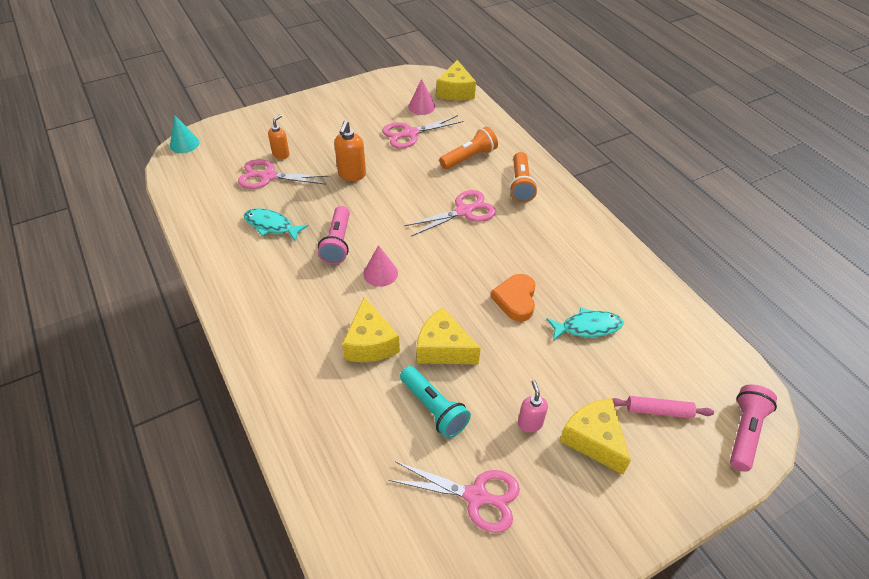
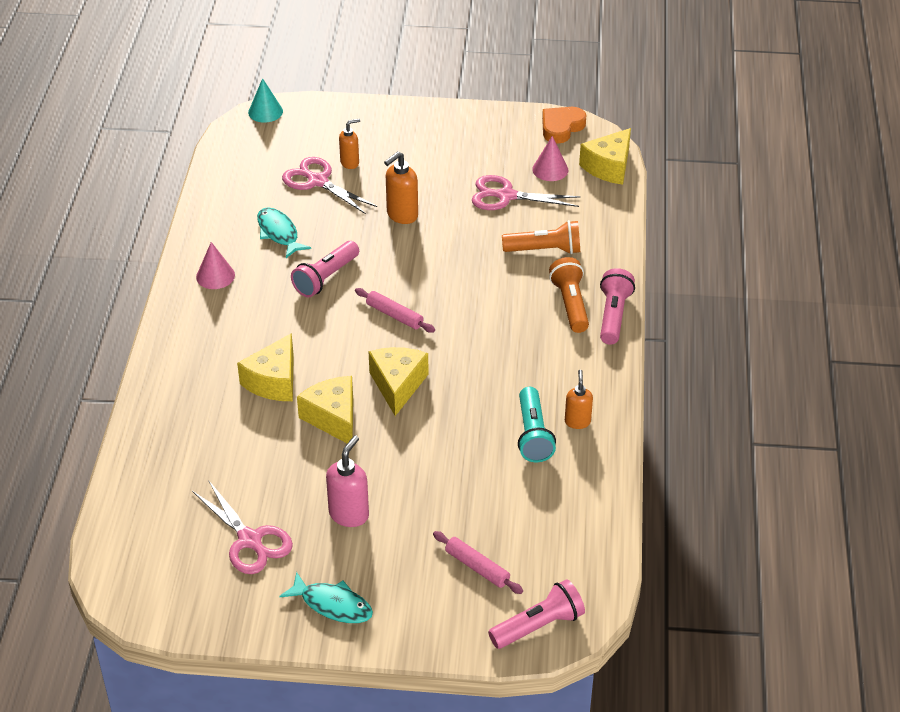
camera: 35 degrees right, 5 degrees down
(380, 273) = (340, 325): pink cone -> pink cone (215, 276)
(413, 247) = (394, 315): none -> pink rolling pin
(434, 409) = (278, 460): turquoise flashlight -> turquoise flashlight (533, 435)
(464, 211) = (480, 304): pink scissors -> none
(515, 300) = (444, 410): orange heart -> orange heart (561, 127)
(520, 185) = (570, 304): orange flashlight -> orange flashlight turned 135 degrees clockwise
(530, 423) = (349, 514): pink soap dispenser -> pink soap dispenser, size x1.50
(553, 180) = (613, 315): none -> pink flashlight
(587, 327) = (489, 468): turquoise fish -> turquoise fish (332, 605)
(593, 440) = (391, 556): yellow cheese -> yellow cheese (397, 385)
(607, 262) = (577, 421): none -> orange soap dispenser

